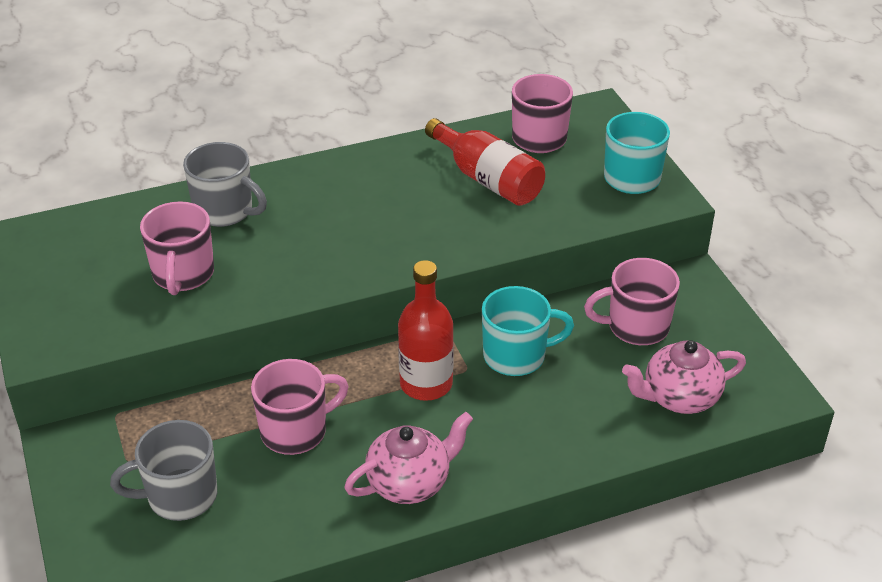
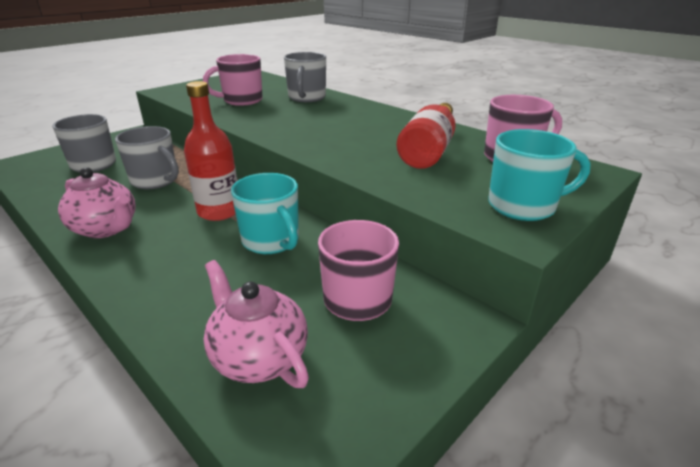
camera: 65 degrees right, 10 degrees down
(296, 431) = (155, 181): pink mug -> grey mug

